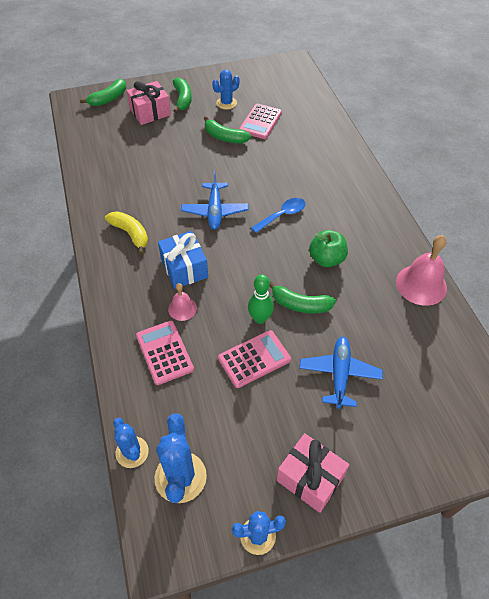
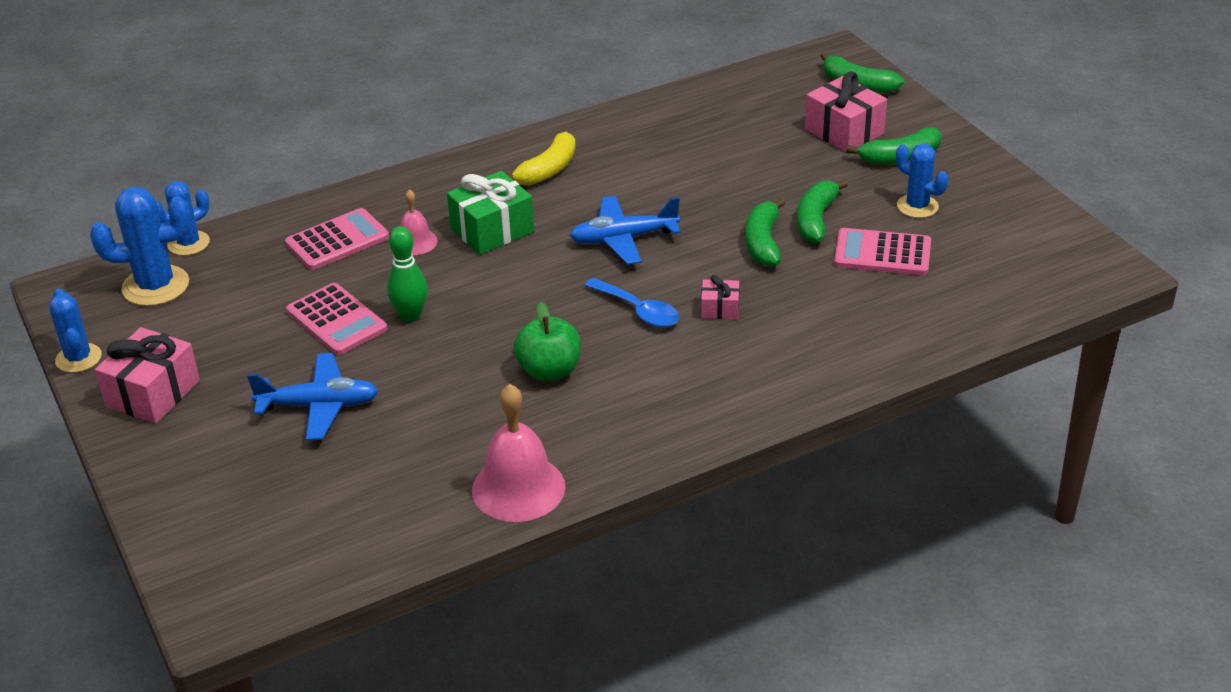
camera: 80 degrees right, 15 degrees down
(184, 268) = (492, 230): blue gift -> green gift
(289, 184) = (720, 309): none -> pink gift
(300, 305) = (445, 352): green banana -> green banana (763, 242)

